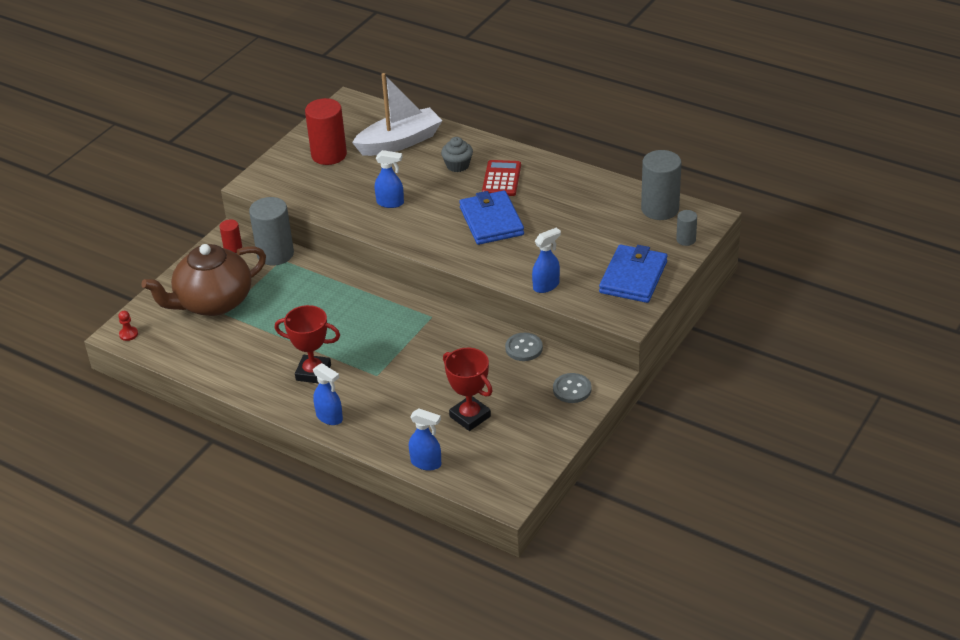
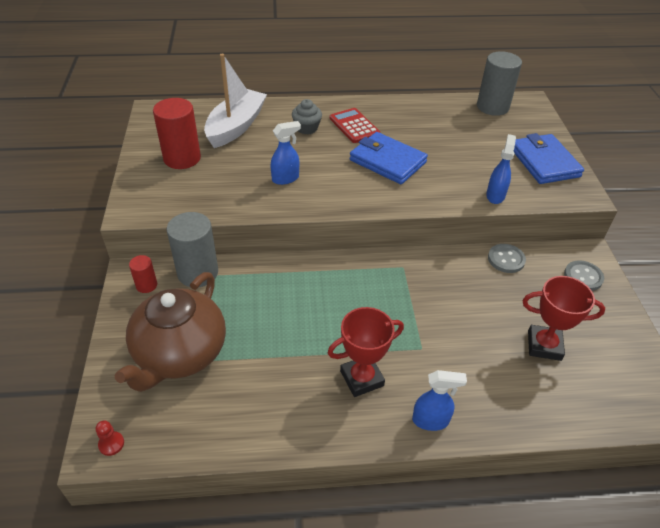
camera: 40 degrees left, 5 degrees up
(426, 463) = (569, 417): blue spray bottle -> none
(686, 240) = (538, 121): grey cylinder -> none

